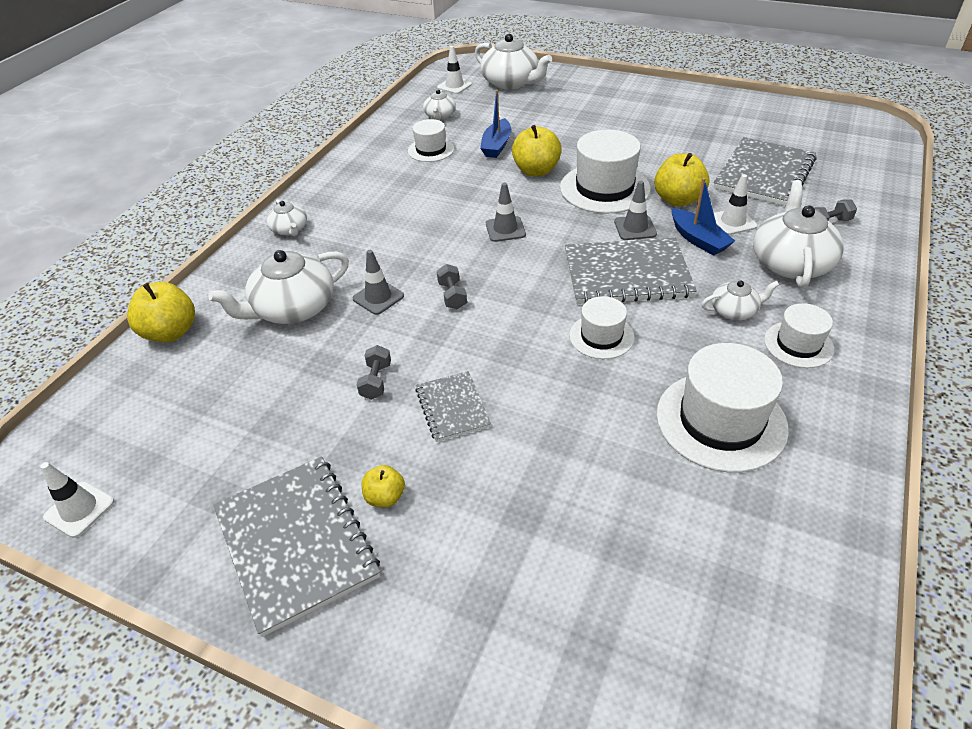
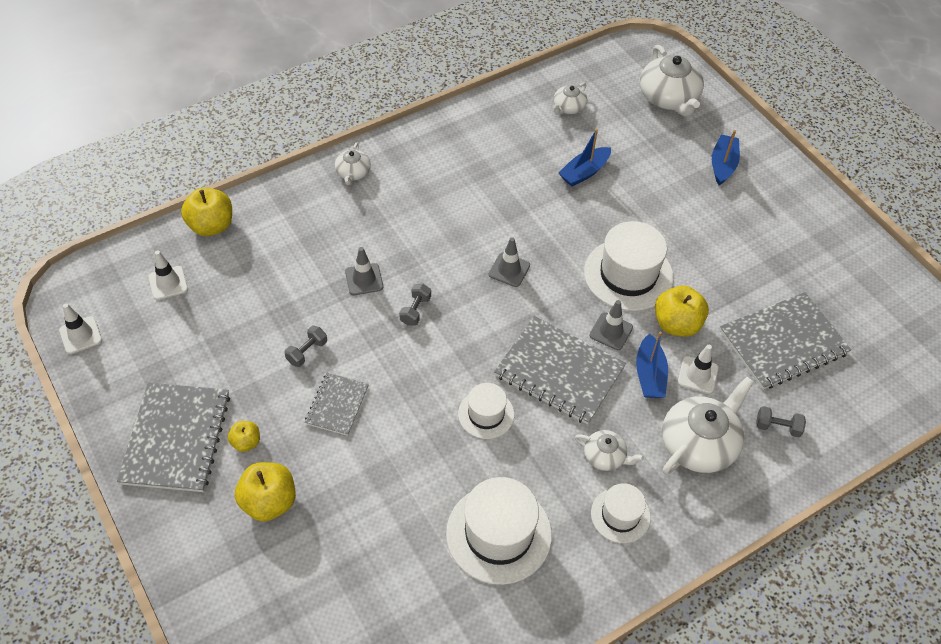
camera: 30 degrees right, 10 degrees up
(293, 308) = (301, 253): white teapot -> none
(431, 150) = (526, 146): white hat -> none
(454, 86) = (614, 75): white traffic cone -> white traffic cone (168, 283)
(536, 171) = (590, 221): yellow apple -> yellow apple (269, 502)
(594, 100) = (723, 165): none -> blue boat

